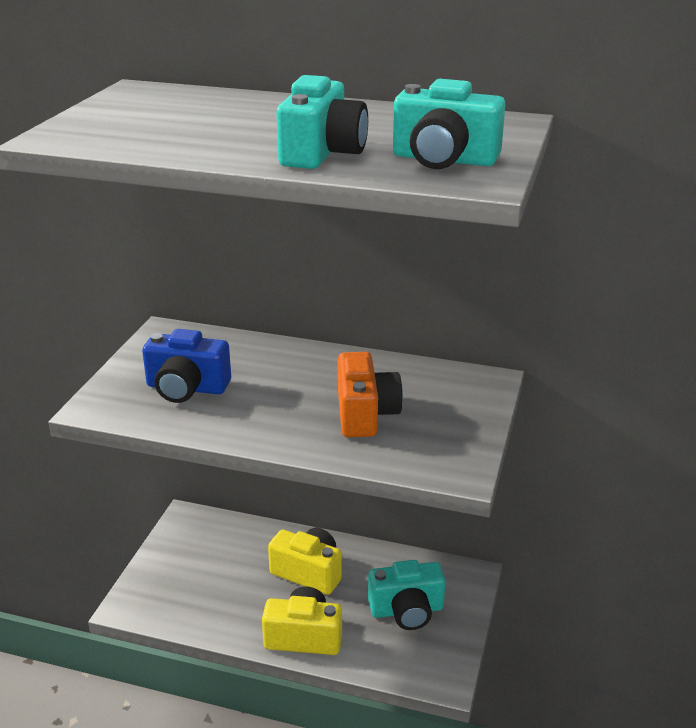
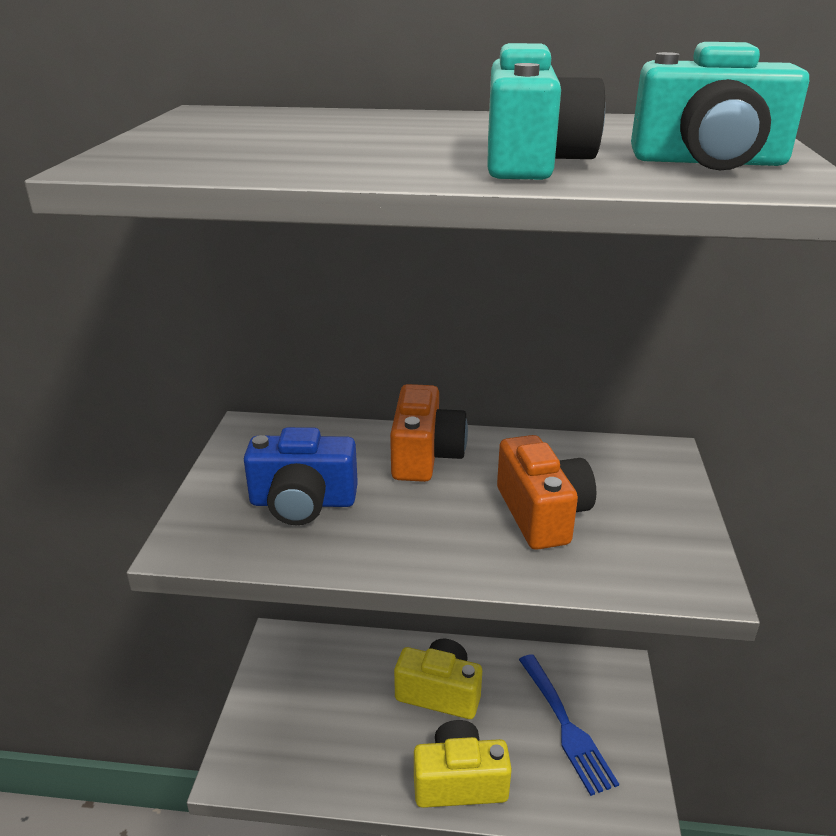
camera: 10 degrees left, 0 degrees up
(294, 363) = (425, 455): none -> orange camera
(407, 610) = (566, 726): turquoise camera -> blue fork

